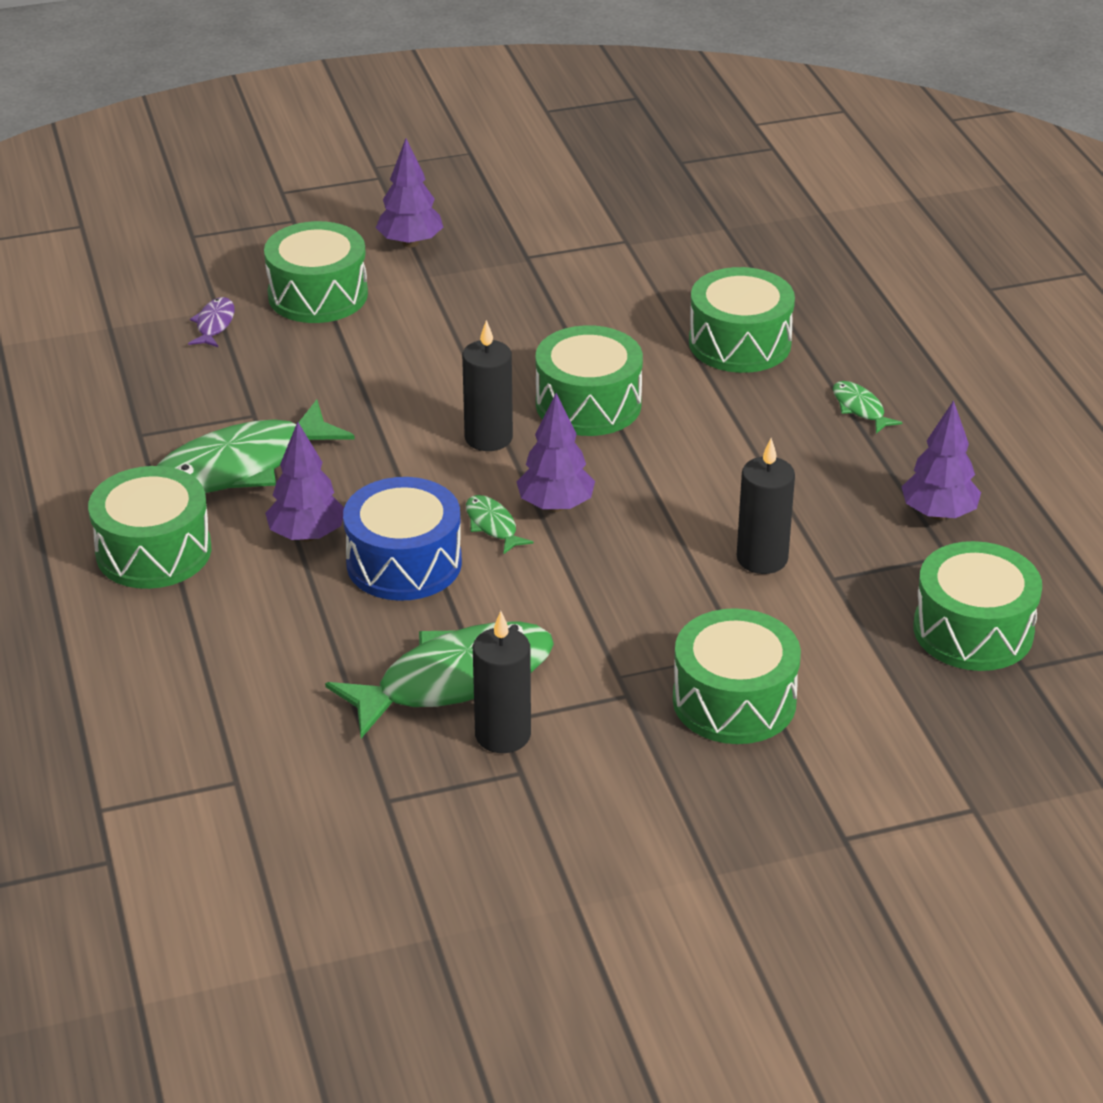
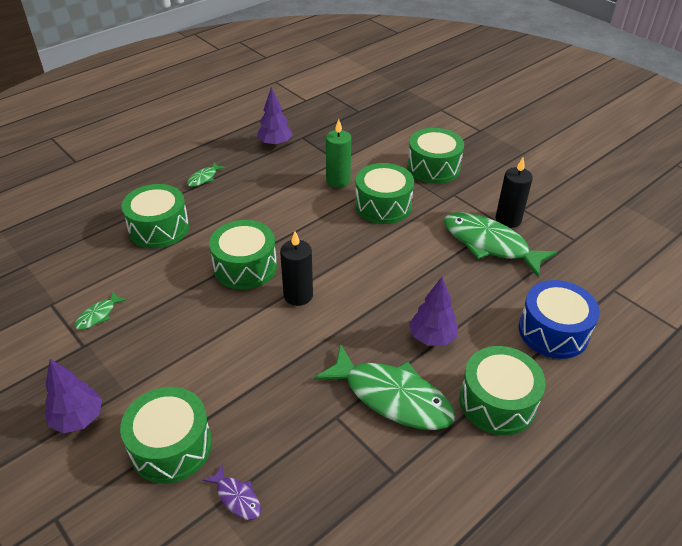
camera: 115 degrees left, 5 degrees up
(214, 324) = (237, 497): purple fish -> purple fish turned 120 degrees counterclockwise
(404, 563) = (425, 290): blue drum -> blue drum (553, 331)
(493, 525) = (372, 268): green fish -> green fish (98, 315)
(555, 506) = (342, 252): purple tree -> none
(762, 558) = (338, 181): black candle -> green candle
(973, 630) = (346, 124): green drum -> green drum (383, 205)

